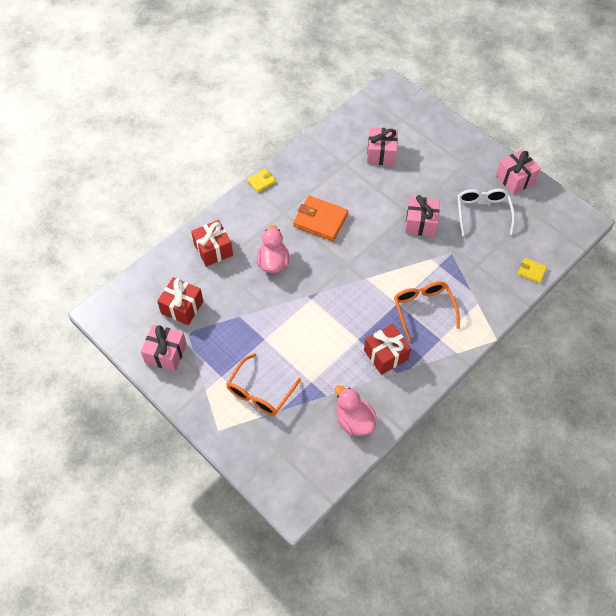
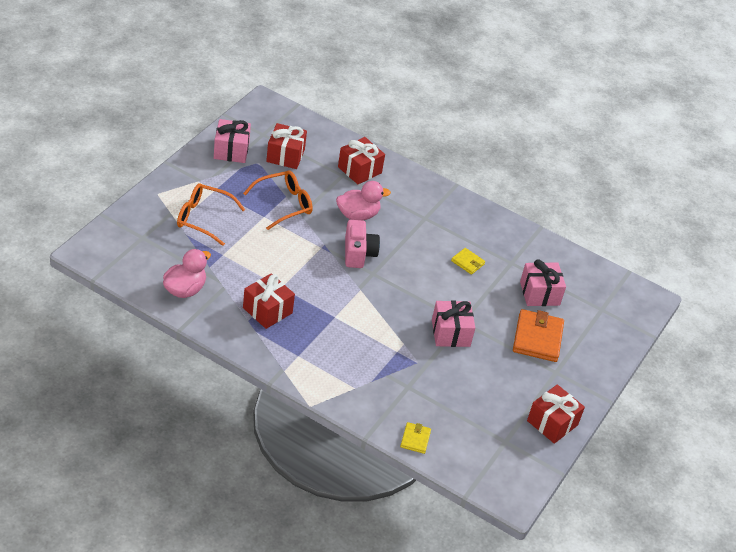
camera: 70 degrees right, 15 degrees down
(261, 181) = (460, 197): yellow wallet -> yellow wallet (467, 262)
(320, 220) = (425, 247): orange wallet -> orange wallet (537, 338)
(322, 271) = (358, 253): none -> pink camera
(423, 309) = (333, 339): orange glasses -> orange glasses (284, 204)
(483, 212) = (487, 391): white glasses -> none
(515, 179) = (552, 423): pink gift -> red gift

